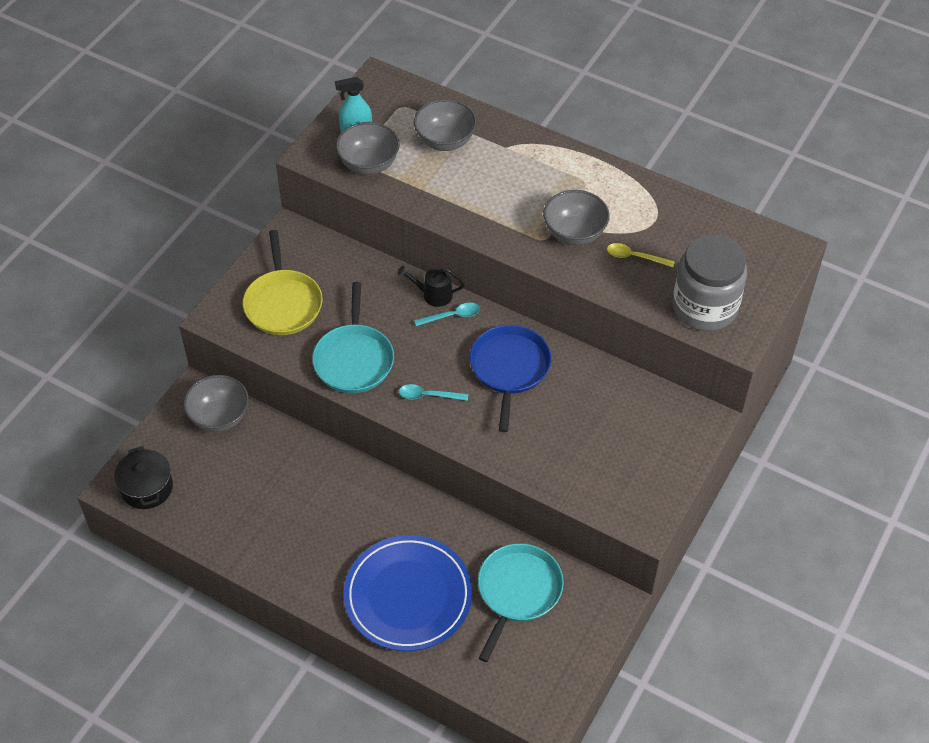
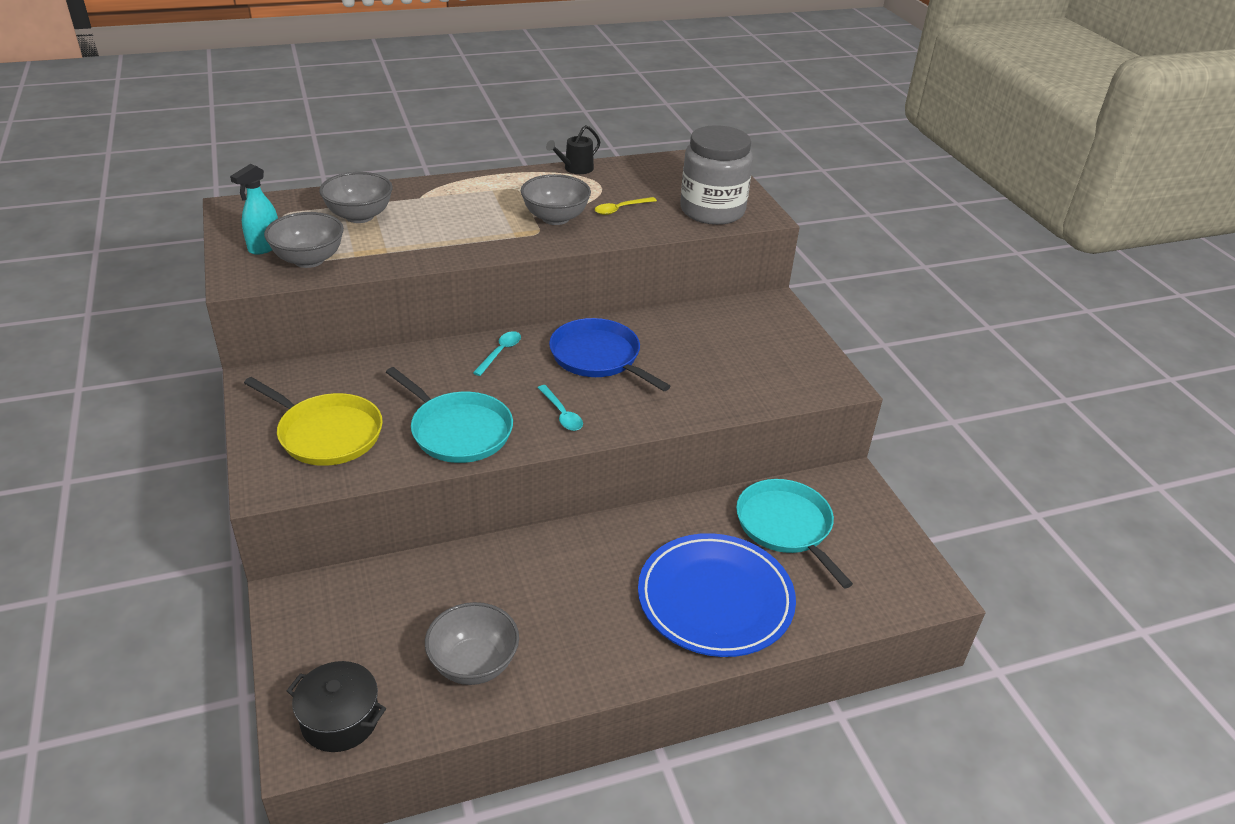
camera: 50 degrees left, 15 degrees down
(219, 417) = (342, 599): grey bowl -> grey bowl (473, 664)
(428, 395) = (562, 414): turquoise spoon -> turquoise spoon turned 75 degrees counterclockwise
(433, 294) = (463, 348): black watering can -> black watering can (575, 169)

